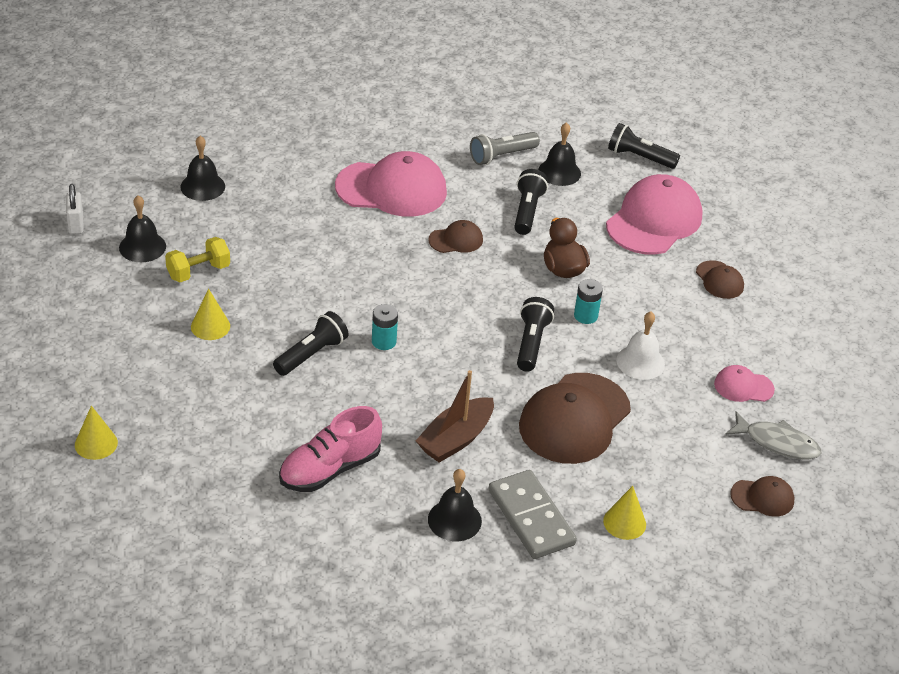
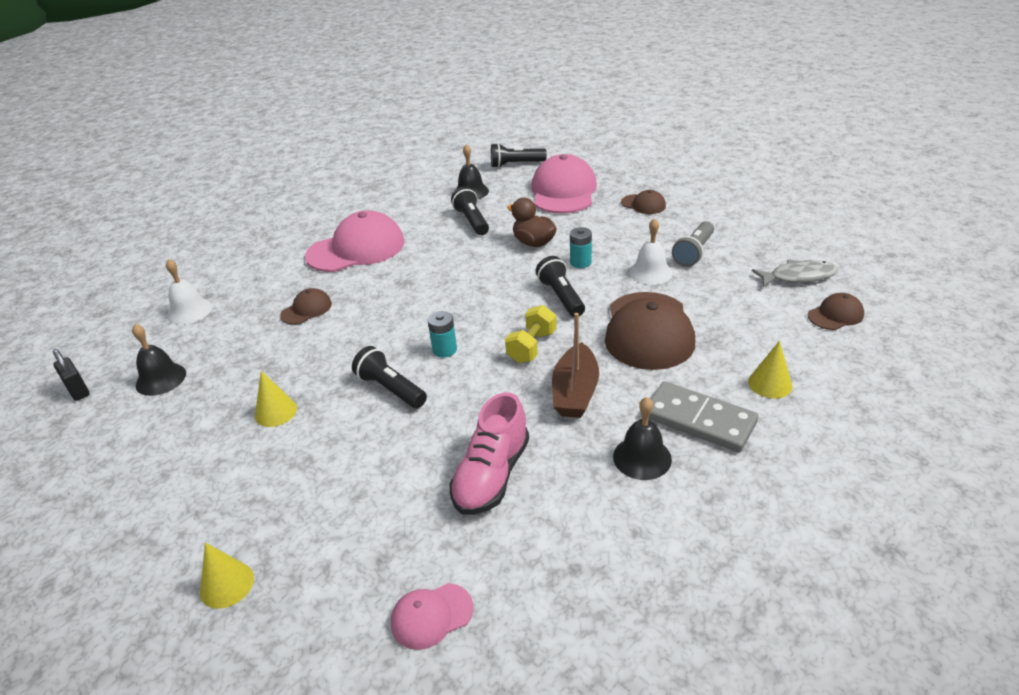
camera: 25 degrees left, 5 degrees down
(76, 224) = (78, 390): white padlock -> black padlock
(198, 271) = (231, 374): yellow dumbbell -> yellow dumbbell (532, 347)
(202, 186) = (189, 311): black bell -> white bell
(312, 354) = (390, 389): black flashlight -> black flashlight turned 60 degrees counterclockwise
(456, 240) = (437, 259): brown cap -> brown cap (306, 309)
(501, 156) = (421, 199): grey flashlight -> grey flashlight (693, 253)
(743, 386) = (734, 255): pink cap -> pink cap (431, 616)

